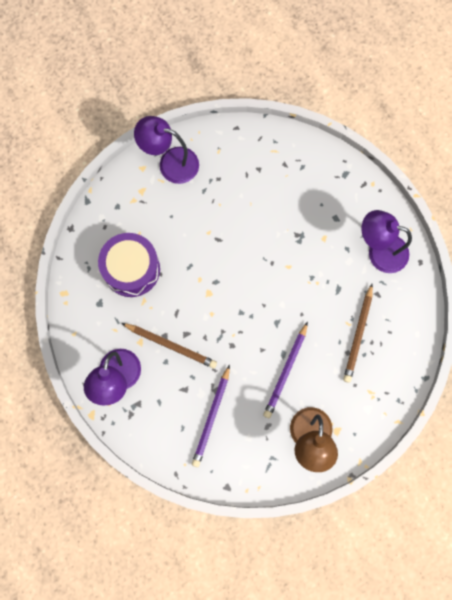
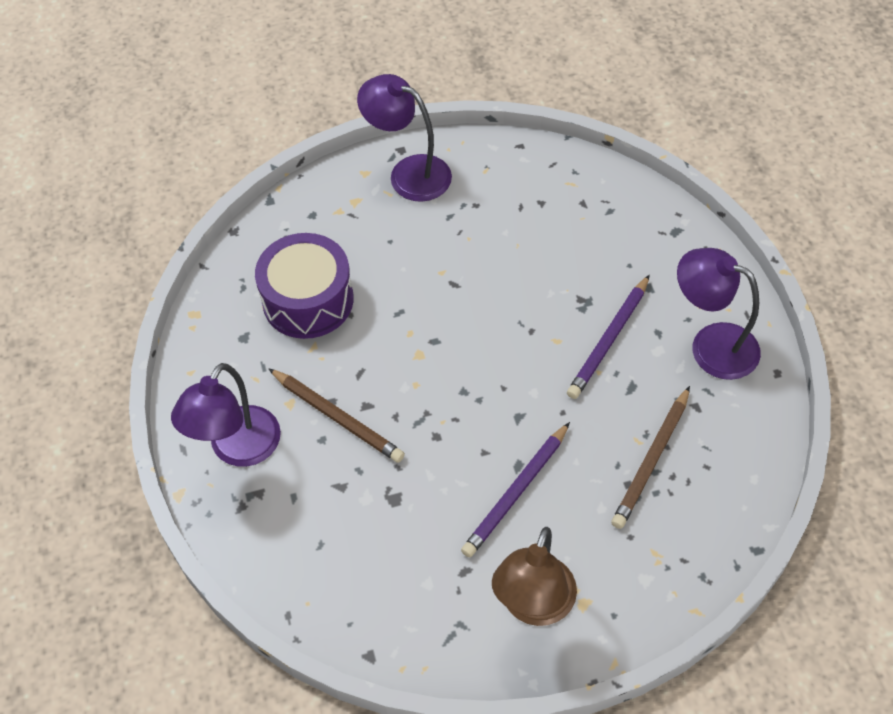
camera: 15 degrees right, 20 degrees down
(211, 417) = (373, 538): purple pencil -> purple pencil (609, 340)

